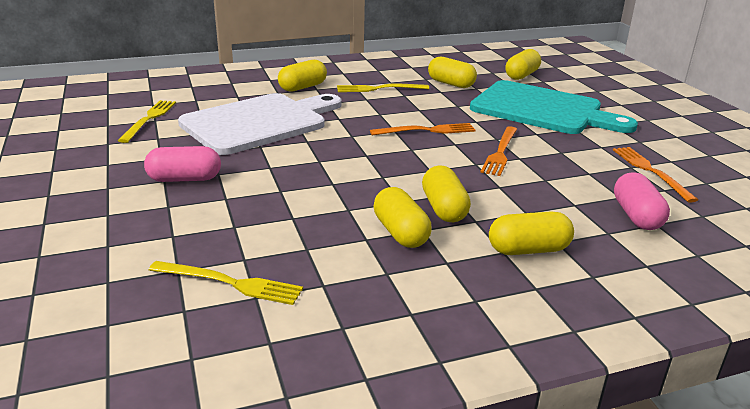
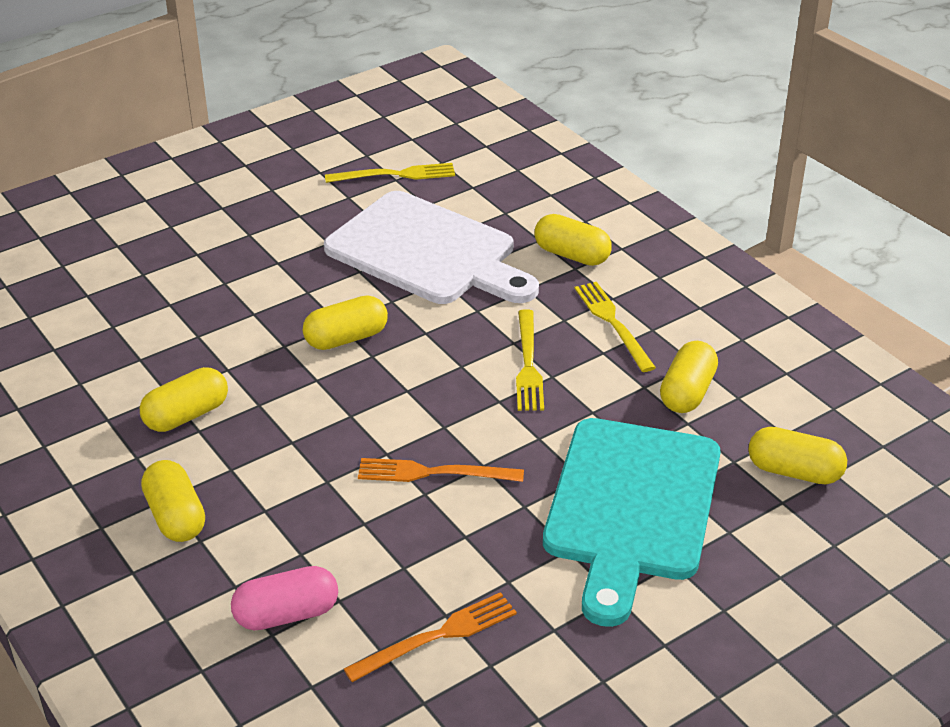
camera: 75 degrees right, 10 degrees up
(185, 179) = (256, 245): pink capsule -> none
(229, 283) = (71, 328): yellow fork -> yellow fork (528, 364)
(426, 130) = (475, 394): orange fork -> none
(444, 209) = (251, 440): yellow capsule -> yellow capsule (346, 338)

